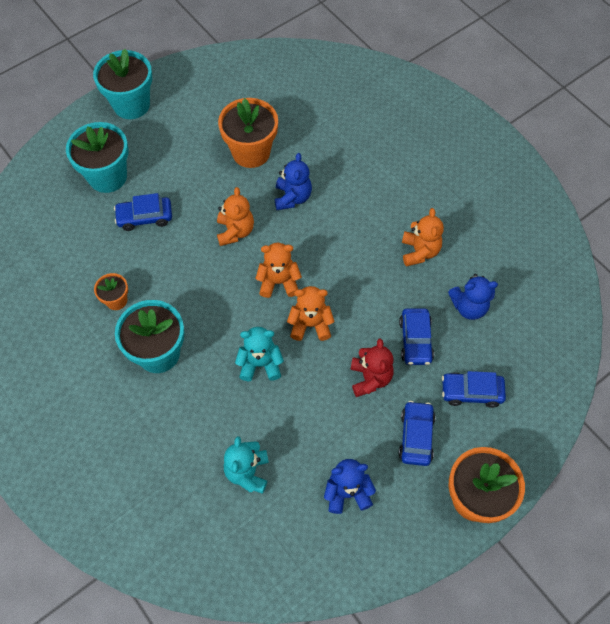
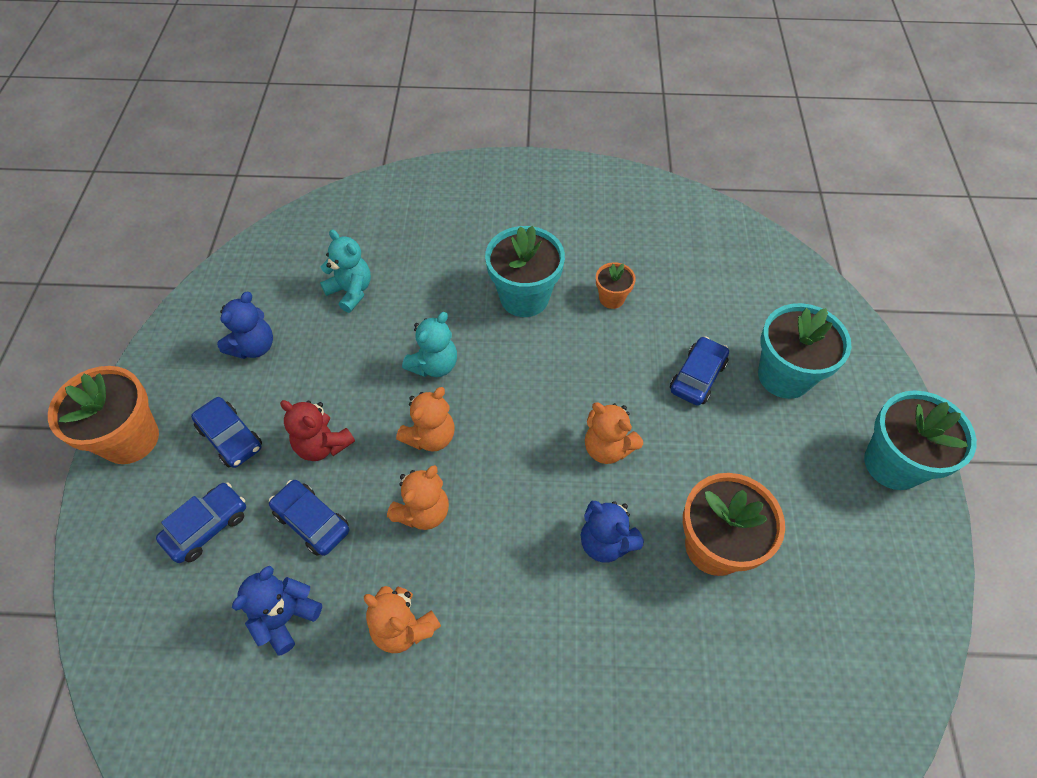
camera: 130 degrees right, 5 degrees down
(279, 282) = (506, 444): orange teddy bear -> orange teddy bear (423, 511)

